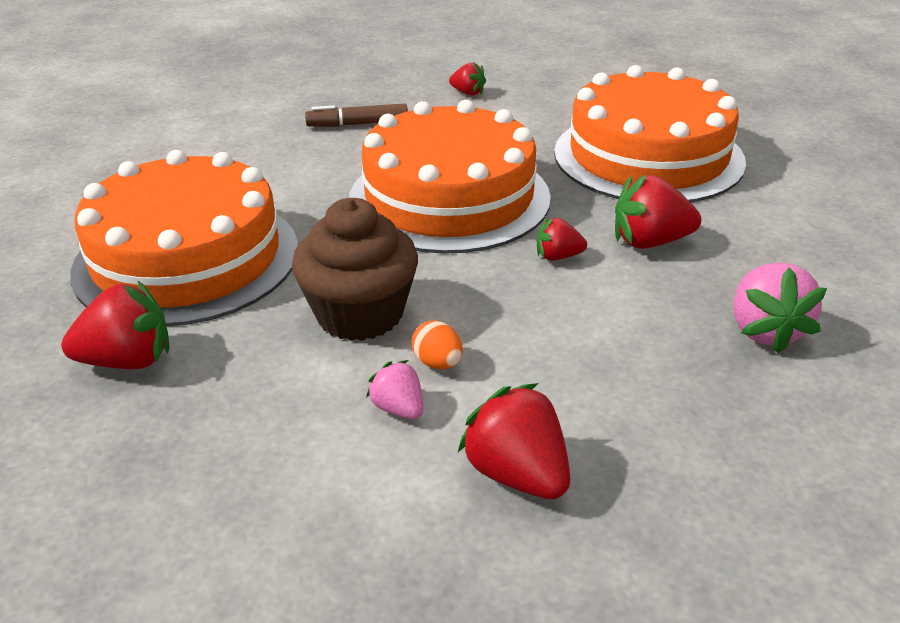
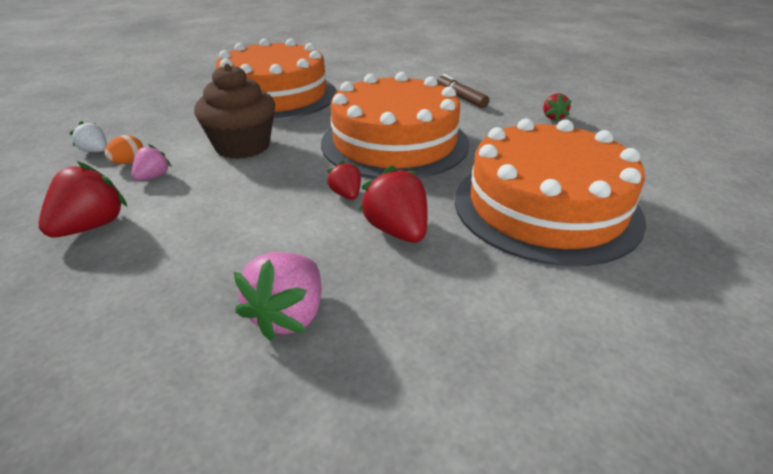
camera: 65 degrees right, 0 degrees up
(128, 361) = (183, 107): red strawberry -> none
(240, 477) = (95, 151): none -> white strawberry
(438, 363) = (200, 179): orange egg -> orange egg (129, 162)
(765, 331) = (289, 315): pink strawberry -> pink strawberry turned 45 degrees counterclockwise

